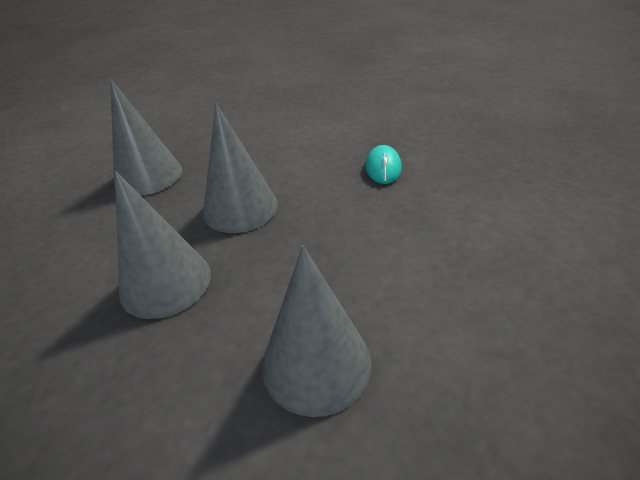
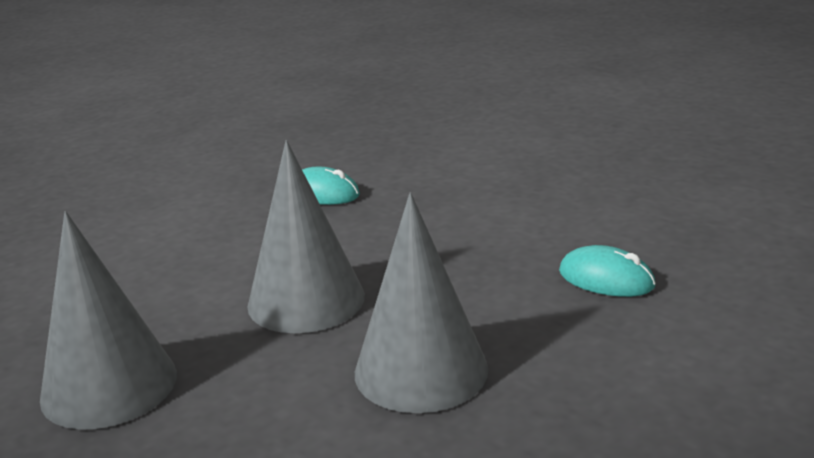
camera: 70 degrees left, 15 degrees down
(316, 363) = (606, 279): grey cone -> turquoise mouse

